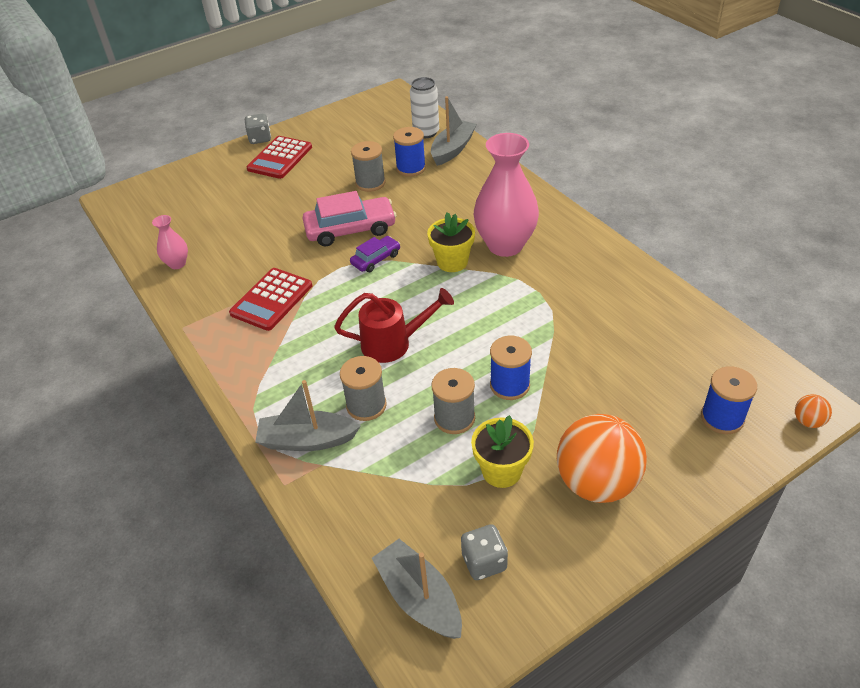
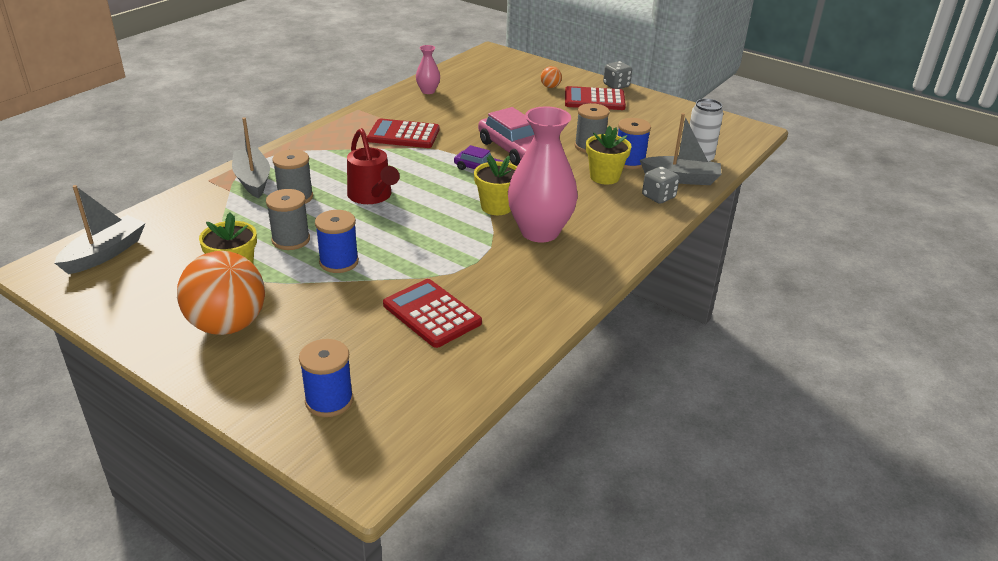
camera: 65 degrees right, 10 degrees down
(430, 188) = (604, 177): none -> yellow flower pot
(484, 562) = (138, 277): grey dice -> grey dice (658, 197)
(612, 334) = (432, 314): none -> red calculator
(808, 421) = (340, 470): orange ball -> orange ball (550, 87)

